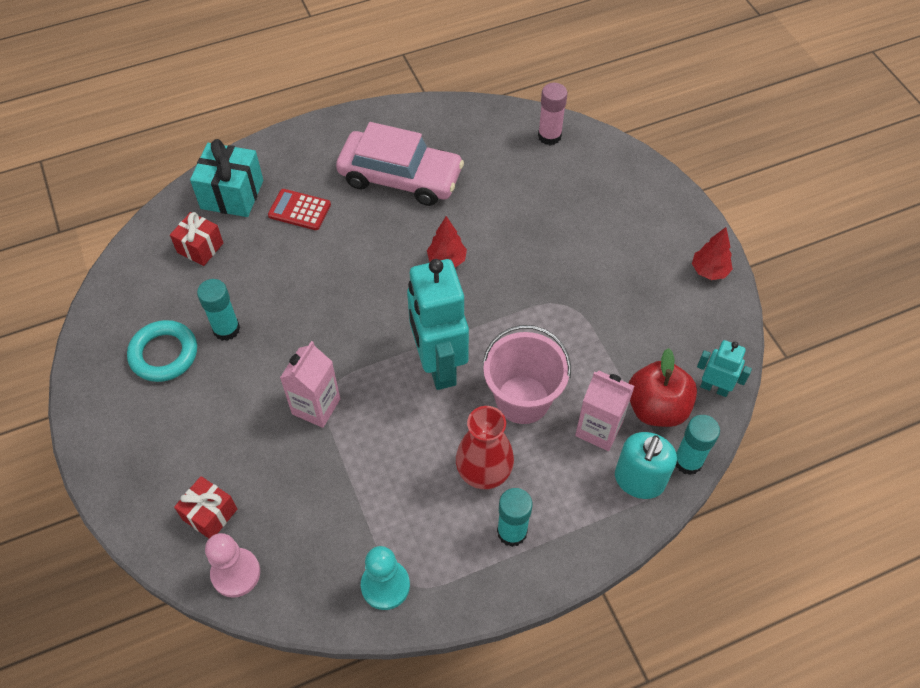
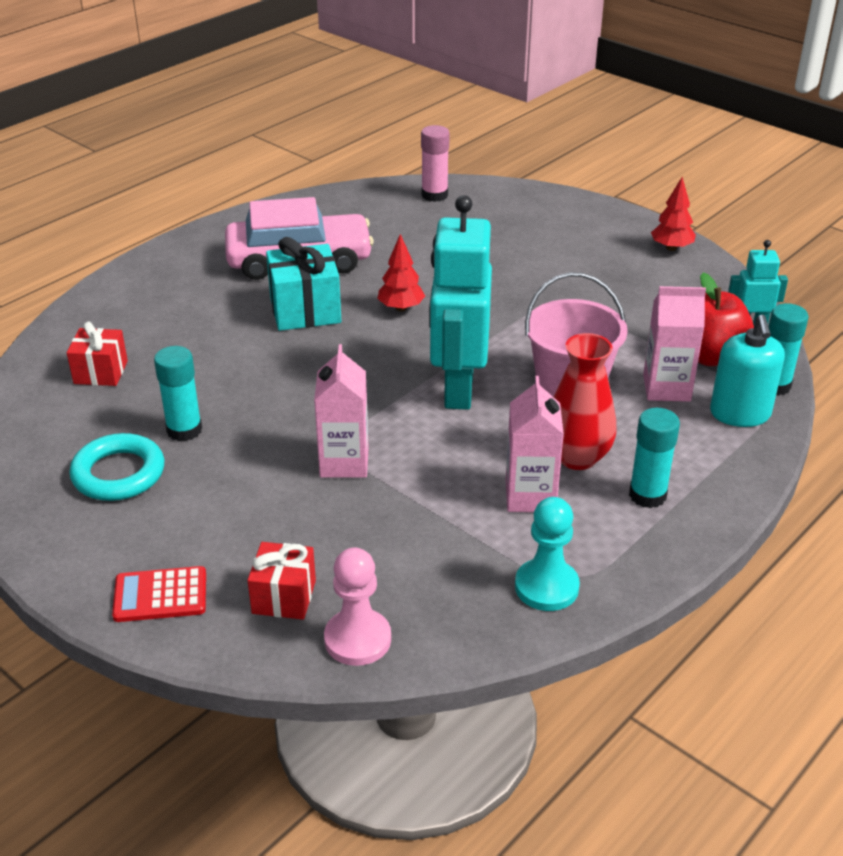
camera: 25 degrees left, 20 degrees down
(232, 194) = (109, 320): turquoise gift -> turquoise gift (305, 310)
(299, 210) = (201, 312): red calculator -> red calculator (160, 595)
(426, 495) = (530, 496): none -> pink carton
(438, 365) = (458, 389): turquoise robot -> turquoise robot turned 45 degrees clockwise

